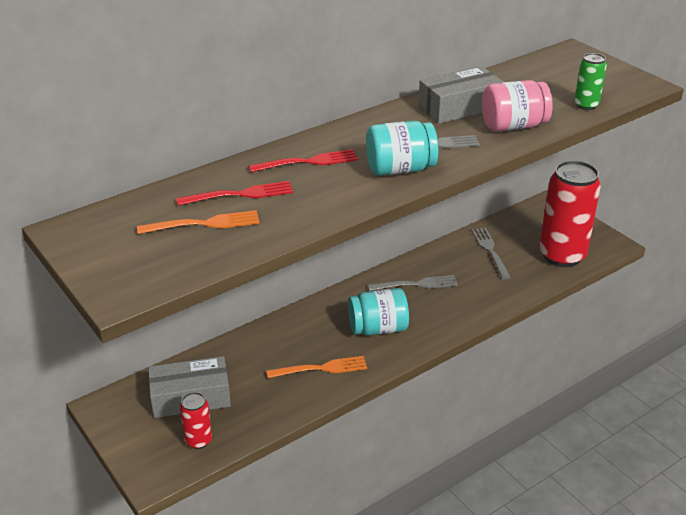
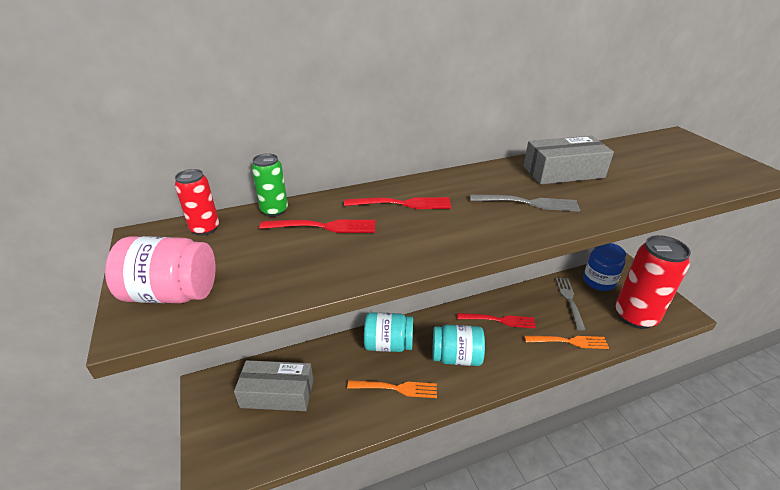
camera: 15 degrees right, 0 degrees up
(198, 440) = (265, 442): red can -> red can (205, 229)
(204, 224) = (273, 252): orange fork -> orange fork (569, 341)
(400, 169) = (491, 224): turquoise jar -> turquoise jar (388, 344)
(416, 284) = (499, 320): grey fork -> red fork
(513, 126) = (618, 196): pink jar -> pink jar (172, 294)
(520, 226) = (598, 281): none -> blue jar
(586, 105) = (697, 185): green can -> green can (274, 211)

